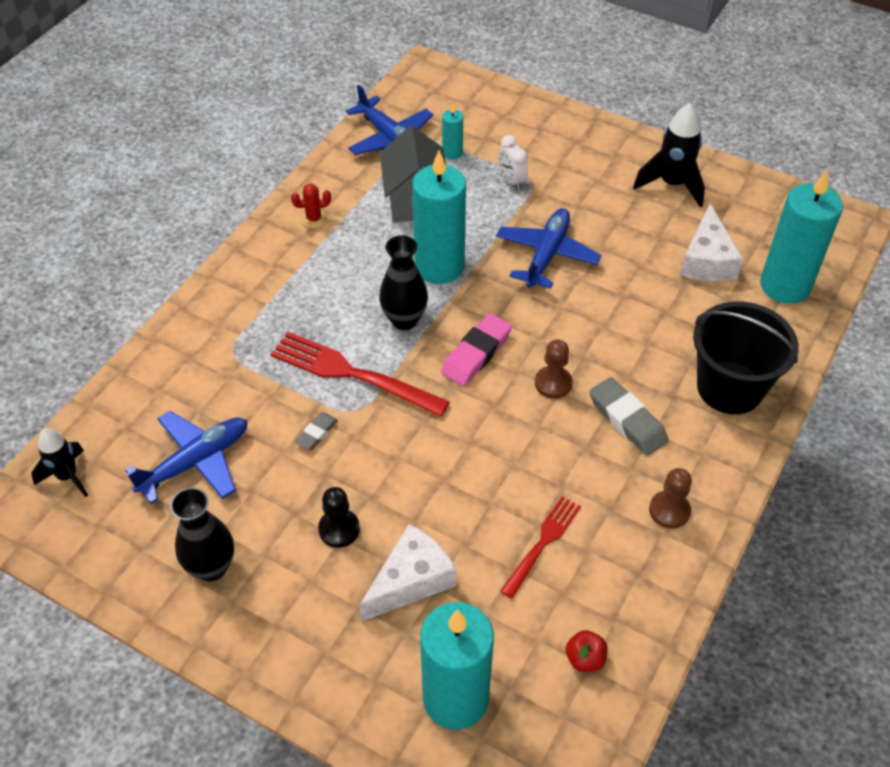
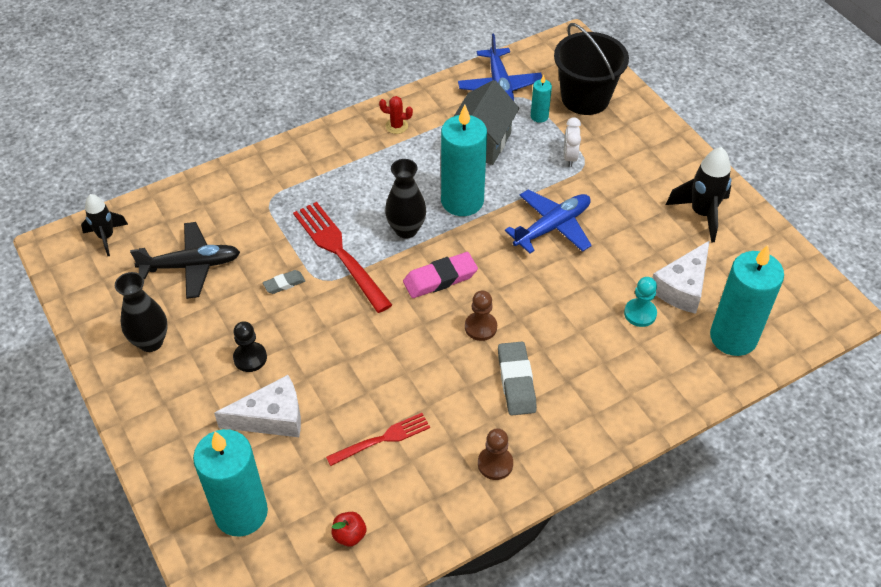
camera: 30 degrees right, 0 degrees up
(196, 462) = (191, 266): blue plane -> black plane
(689, 301) = (640, 313): none -> turquoise pawn
(729, 387) = (619, 396): black bucket -> black bucket (585, 98)

